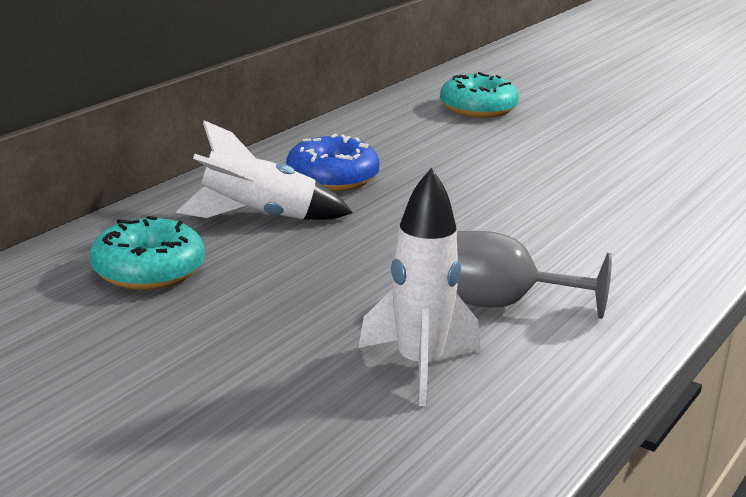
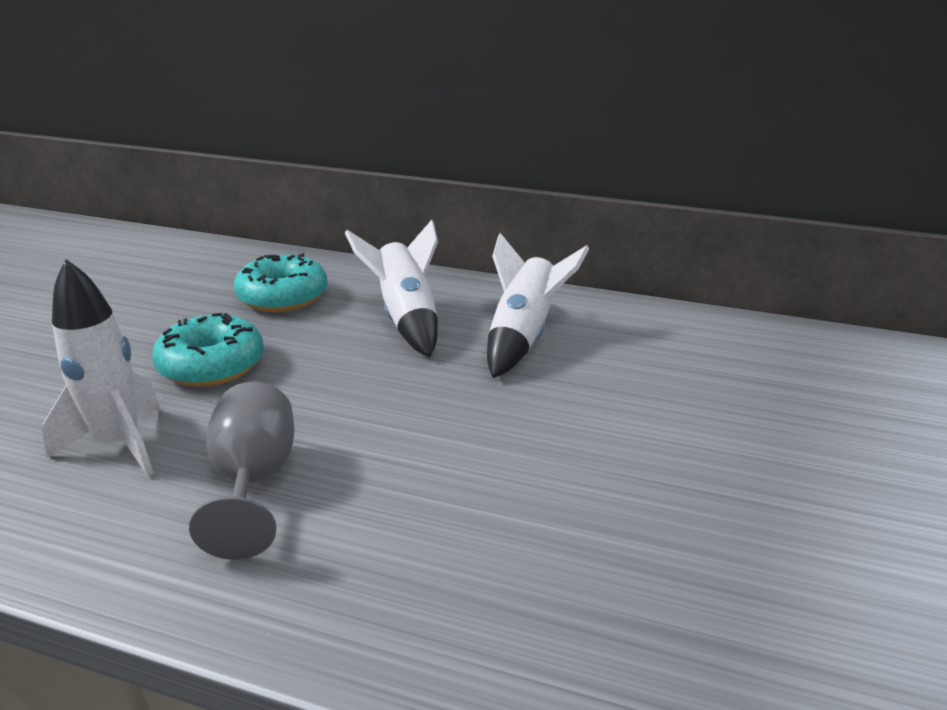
camera: 75 degrees right, 5 degrees up
(332, 178) = (523, 336): blue donut -> white rocket
(478, 109) = (849, 393): turquoise donut -> turquoise donut (212, 365)

